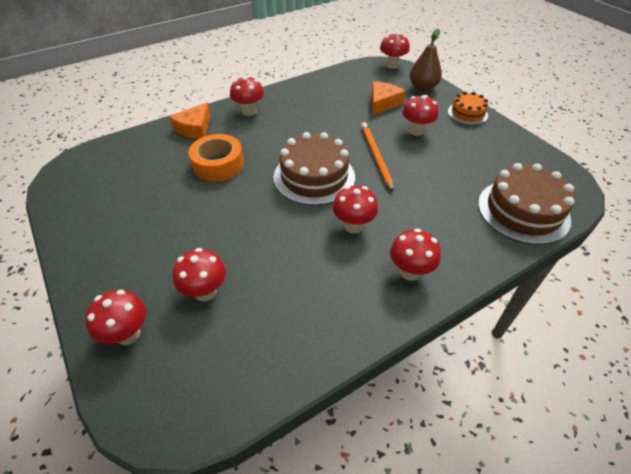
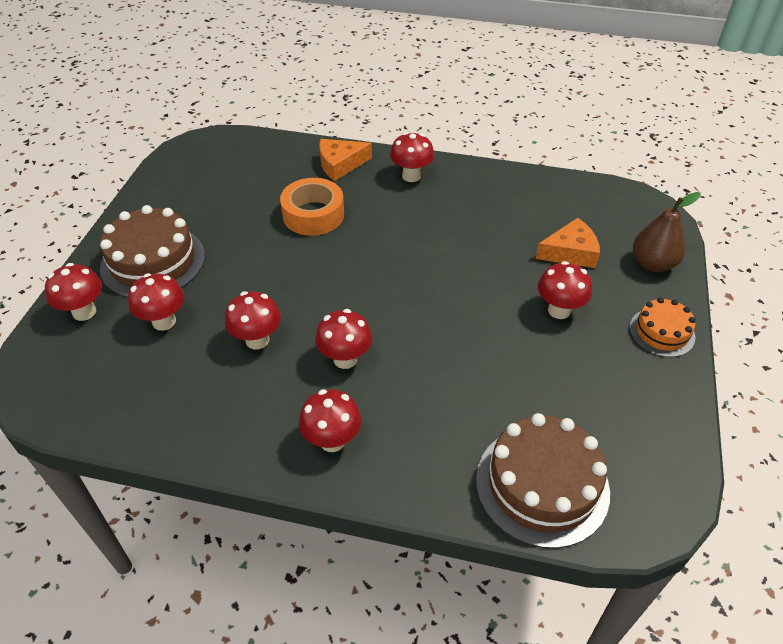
camera: 45 degrees right, 0 degrees up
(314, 177) = (378, 285): brown cake -> brown cake (153, 261)
(375, 156) = (470, 307): orange pencil -> none
(392, 65) = (656, 212): red mushroom -> red mushroom (257, 340)

